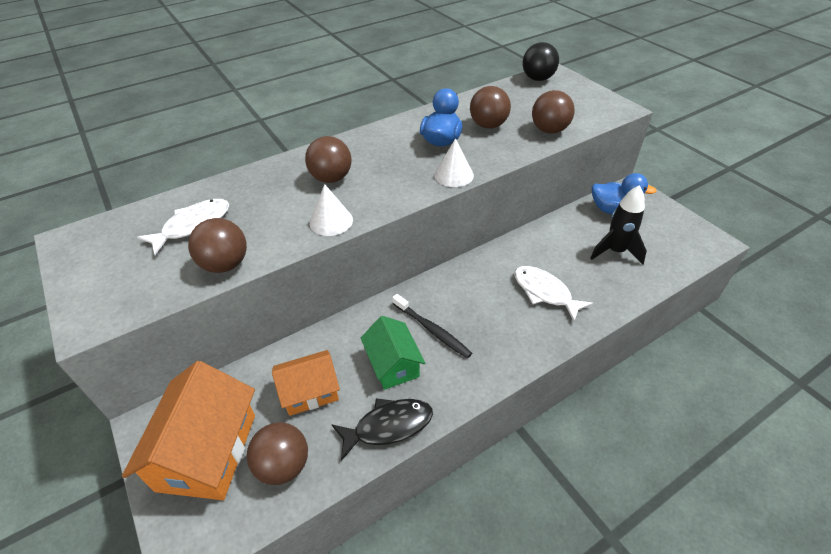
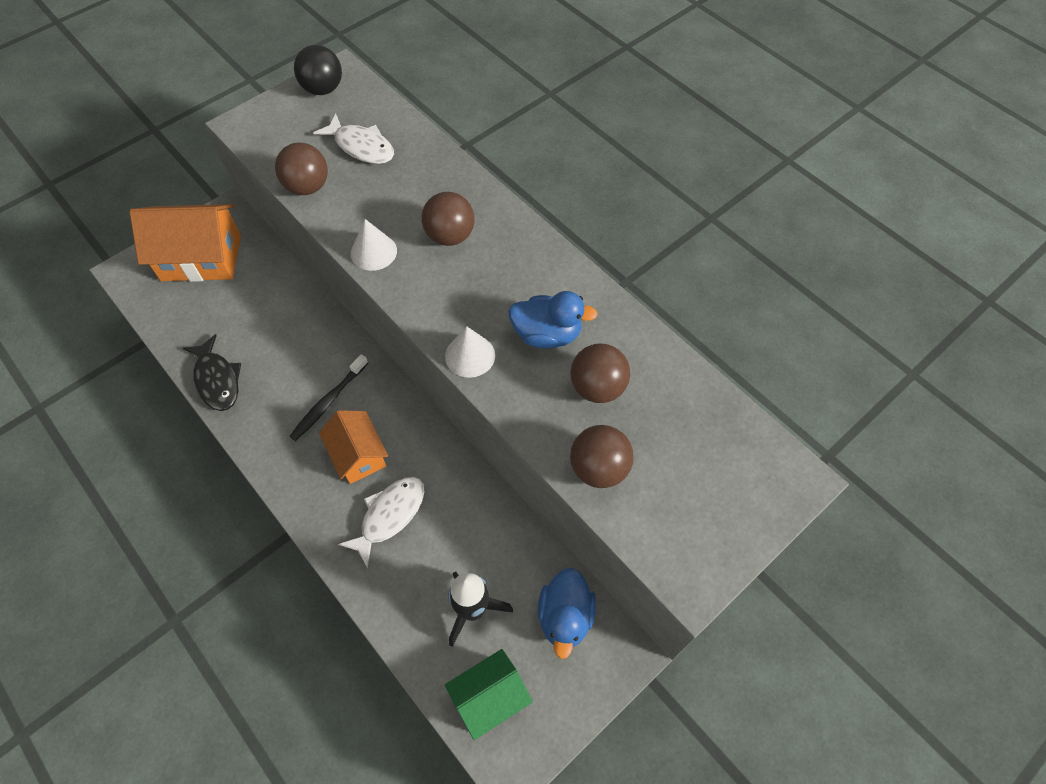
camera: 80 degrees right, 15 degrees up
(283, 465) = (186, 311): brown ball -> none
(310, 392) = (255, 312): orange house -> orange house (358, 455)
(393, 364) = (285, 373): green house -> green house (489, 697)
(538, 79) = (765, 454): black ball -> black ball (323, 89)

